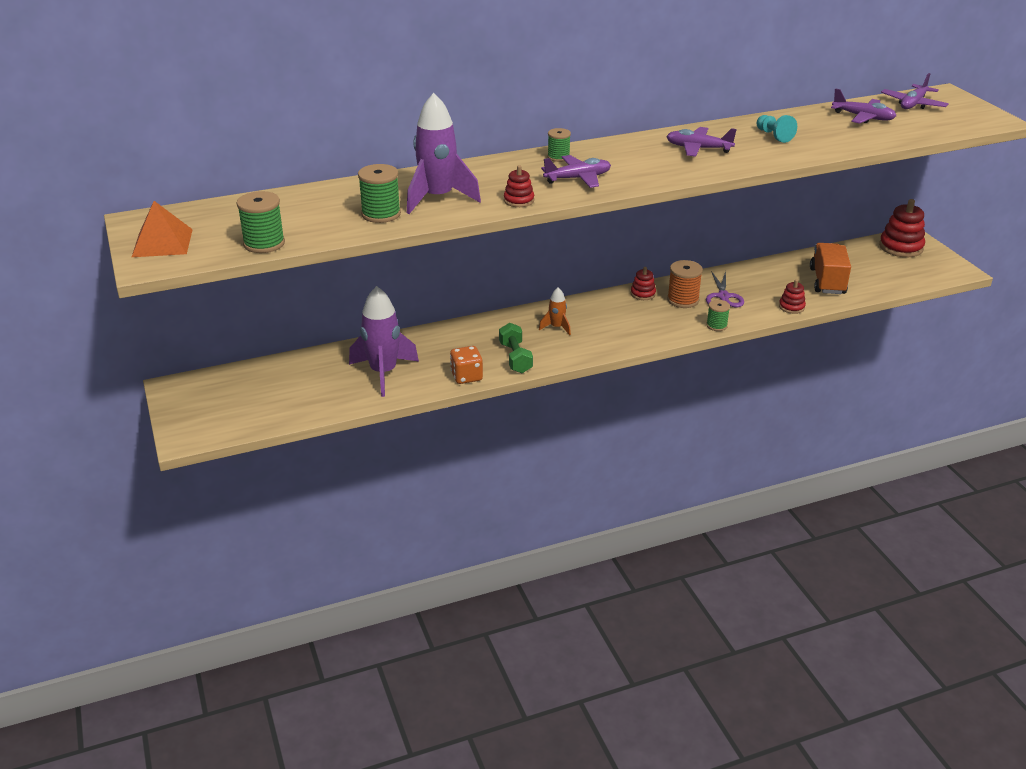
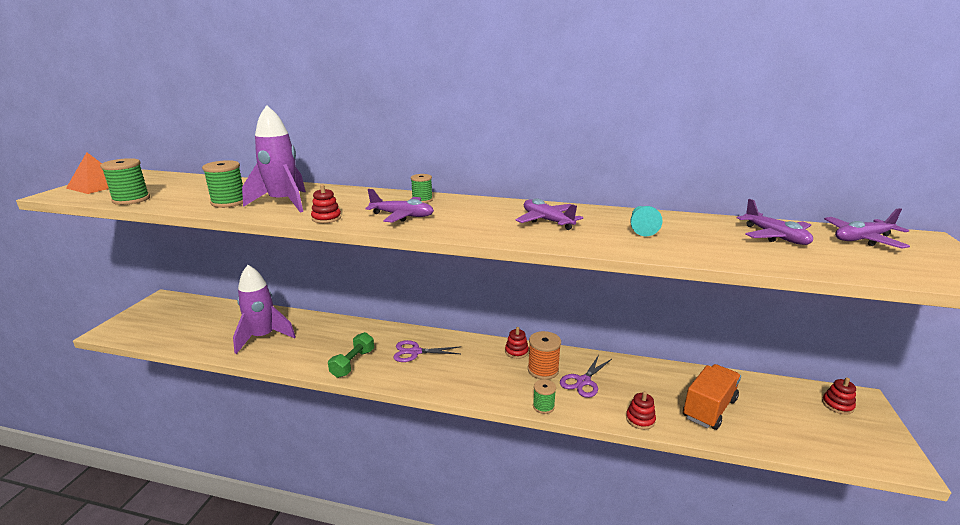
camera: 35 degrees right, 10 degrees down
(466, 376) = (302, 363): orange dice -> none
(556, 327) = (415, 352): orange rocket -> purple scissors
(901, 247) = (837, 405): red stacking toy -> red stacking toy, size x0.55

